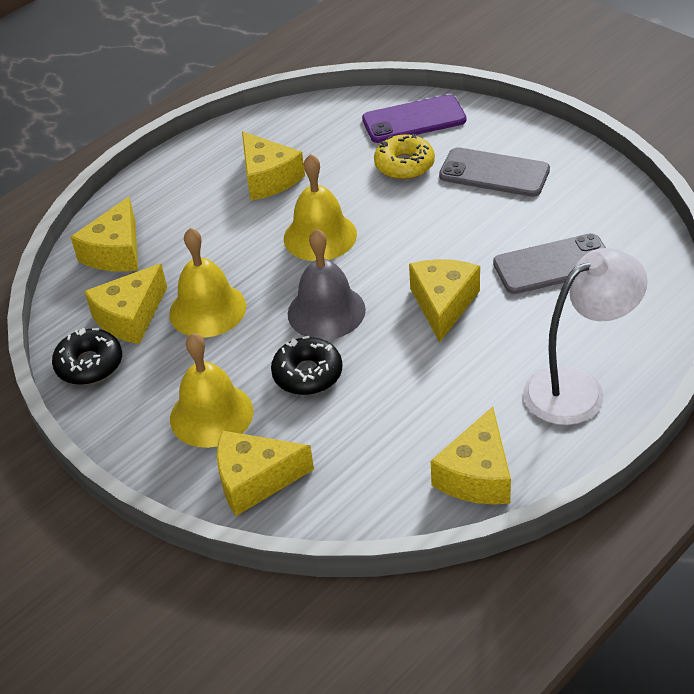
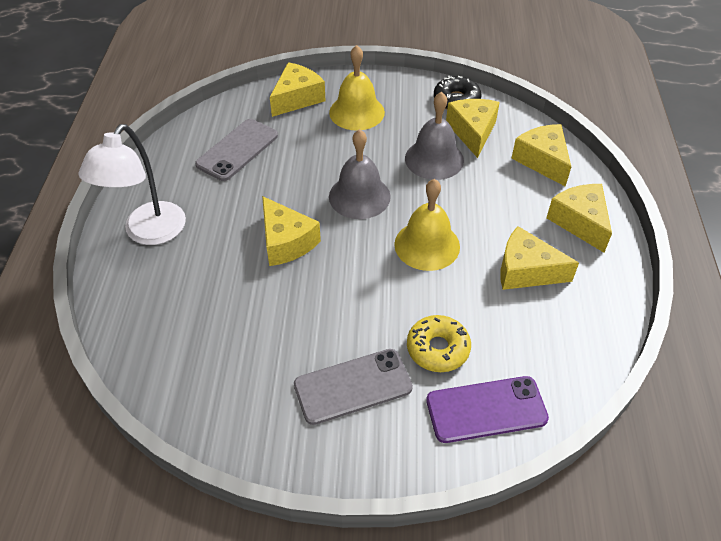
camera: 135 degrees right, 5 degrees up
(207, 309) = (434, 159): yellow bell -> grey bell
(307, 374) = (328, 156): black donut -> none
(414, 120) = (486, 409): purple phone -> purple phone turned 45 degrees clockwise
(477, 475) = (177, 156): yellow cheese -> yellow cheese (580, 222)
(553, 264) = (230, 318): grey phone -> grey phone (237, 150)

